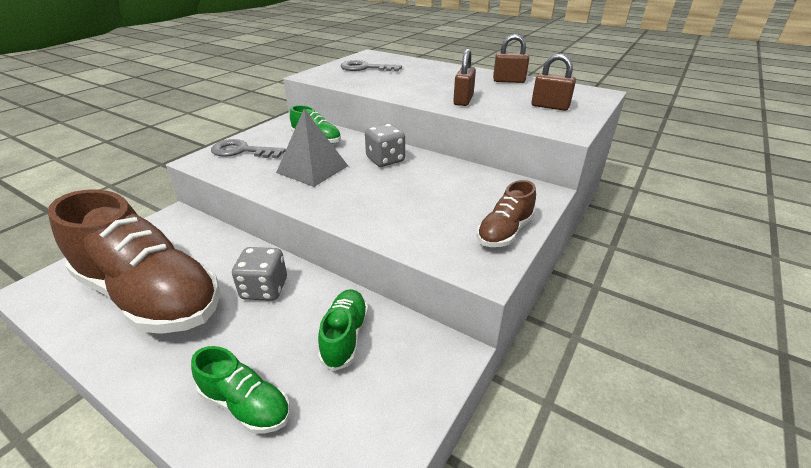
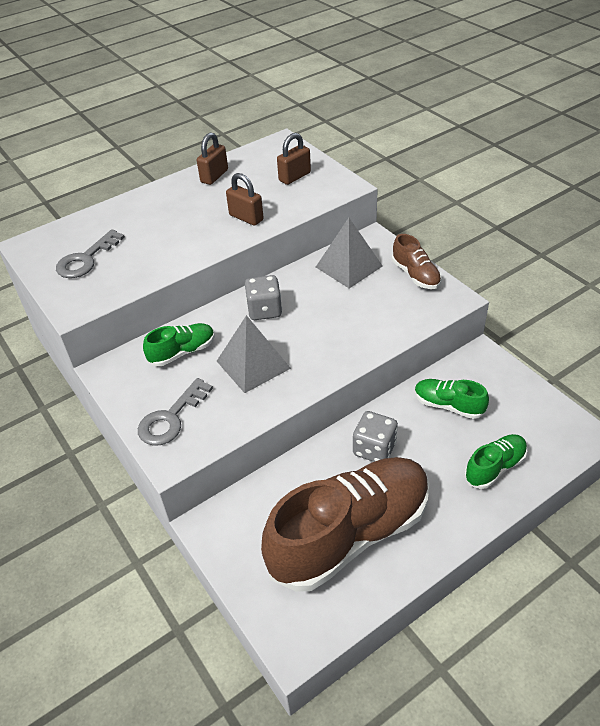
camera: 65 degrees left, 10 degrees up
(482, 187) = (349, 266): none -> grey pyramid

